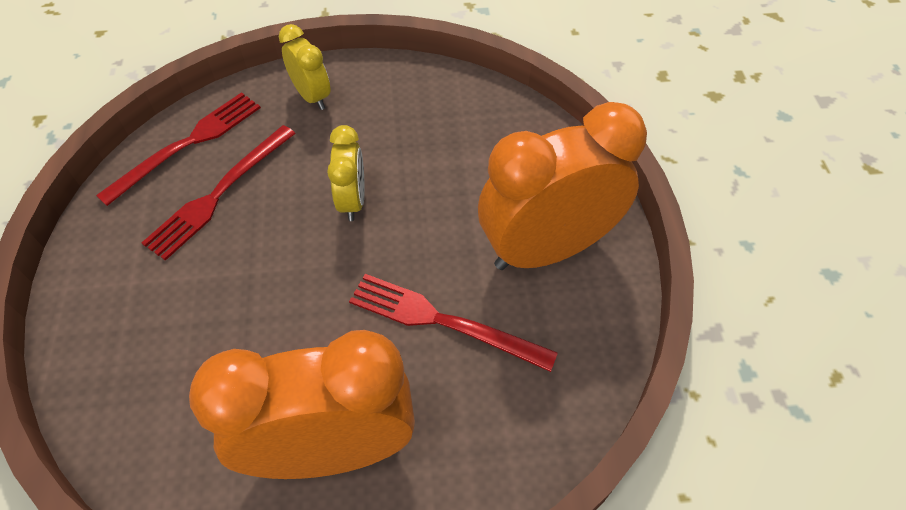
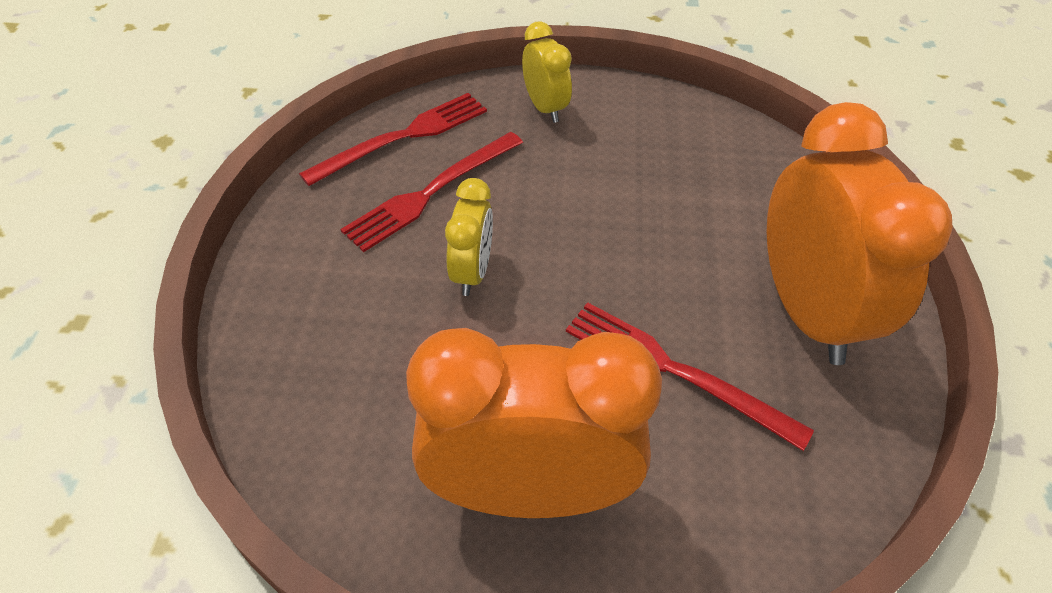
camera: 10 degrees right, 5 degrees down
(352, 201) = (580, 222): yellow clock -> yellow clock (472, 272)
(547, 249) = (806, 311): orange clock -> orange clock turned 90 degrees clockwise

